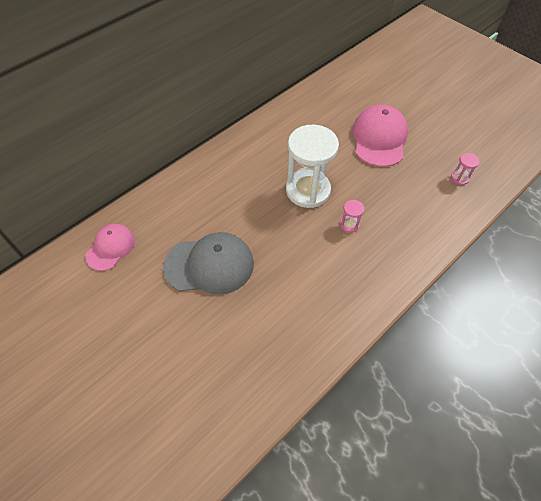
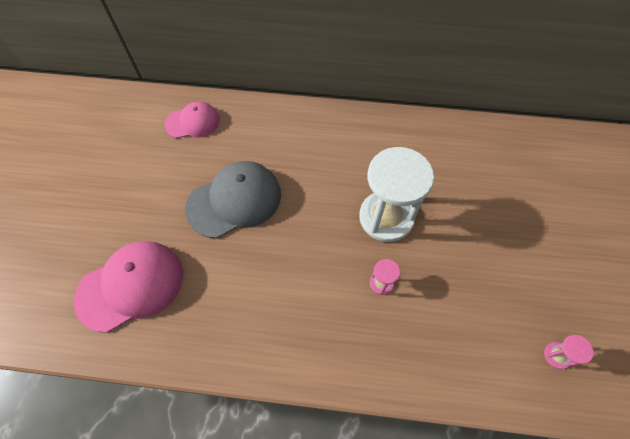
camera: 50 degrees right, 5 degrees up
(209, 265) = (234, 201): grey cap -> grey cap turned 75 degrees counterclockwise
(379, 138) = (520, 235): pink cap -> pink cap (131, 286)

